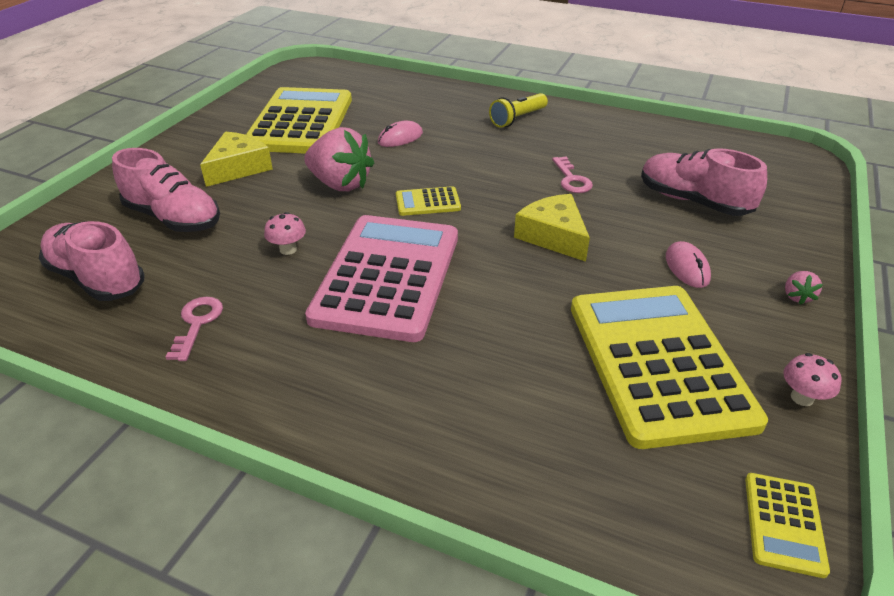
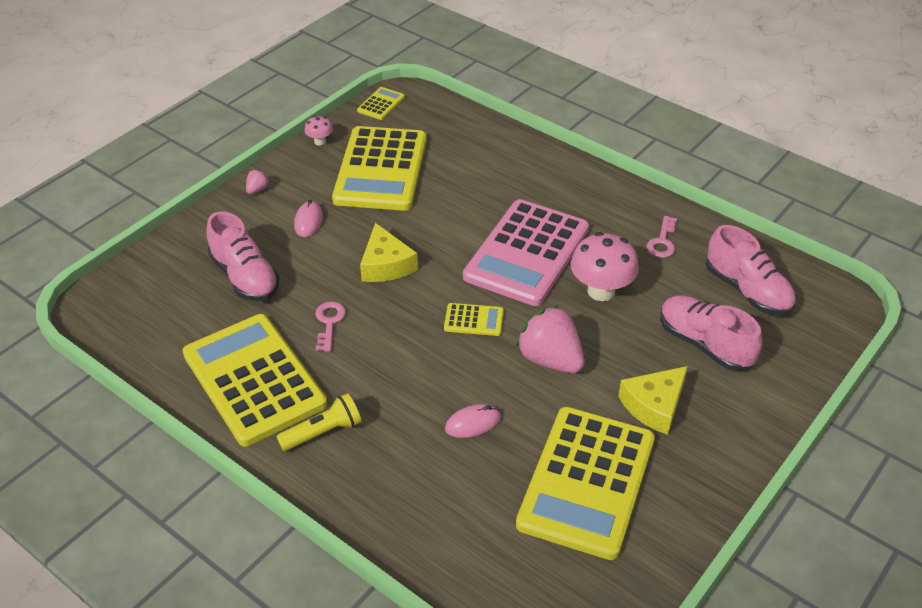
camera: 165 degrees left, 5 degrees up
(288, 249) = (601, 291): pink mushroom -> pink mushroom, size x2.03
(600, 137) = (254, 379): none -> yellow calculator

